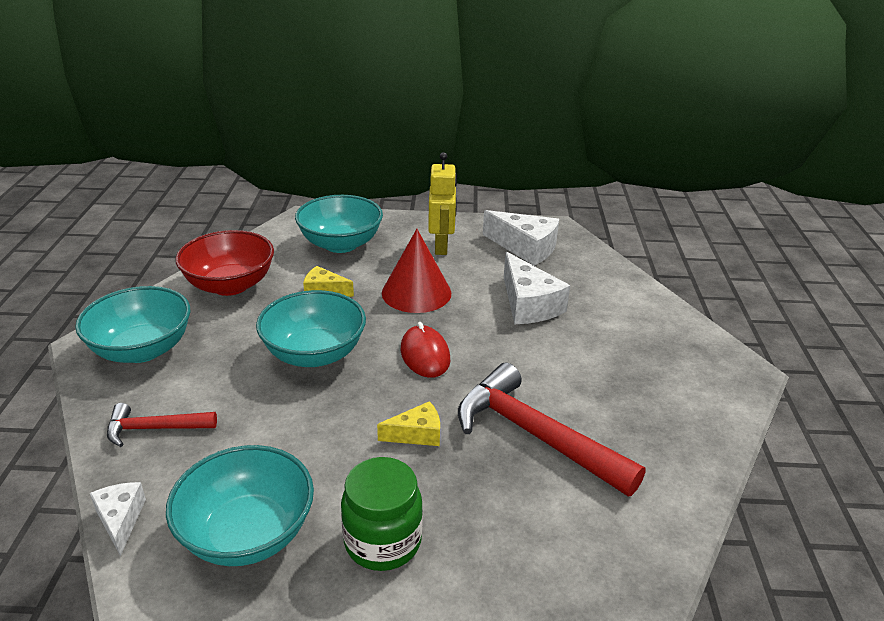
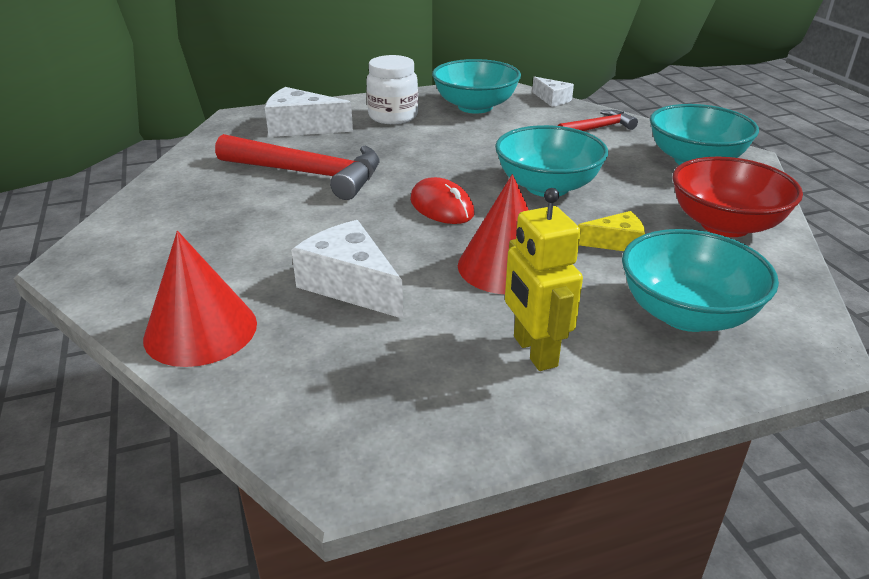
camera: 160 degrees right, 0 degrees up
(383, 541) = (393, 116): green jar -> white jar
(417, 434) = (407, 158): yellow cheese -> none
(525, 248) = (390, 390): white cheese -> white cheese (301, 127)
(629, 297) = (201, 330): none -> red cone

